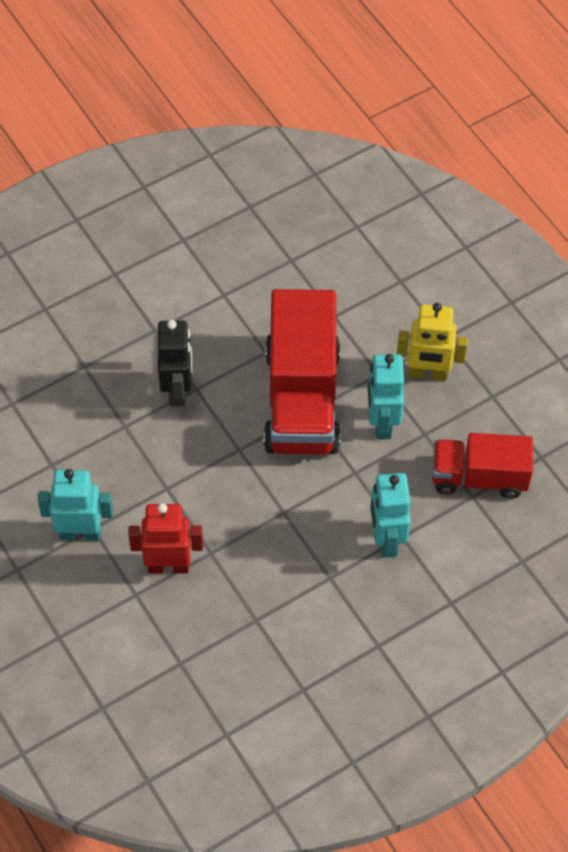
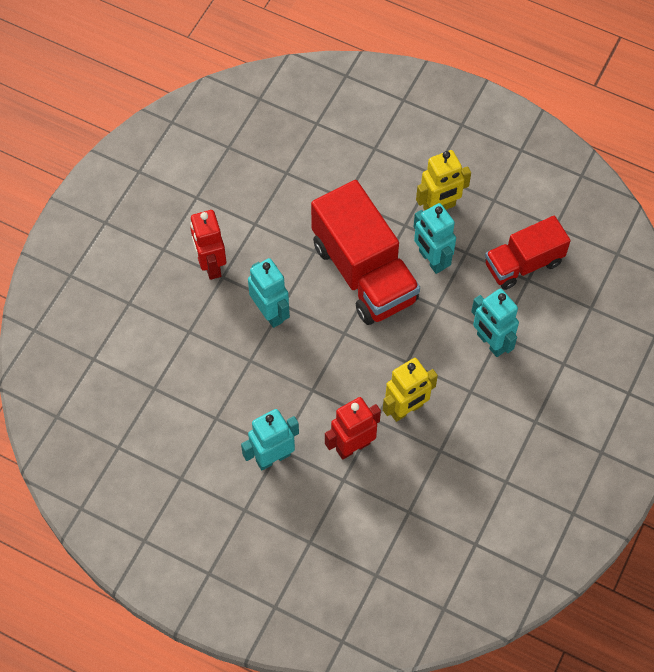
camera: 30 degrees left, 5 degrees up
(150, 313) = (211, 265): none -> red robot
(177, 390) = (270, 313): black robot -> turquoise robot
(249, 559) = (406, 409): none -> yellow robot

